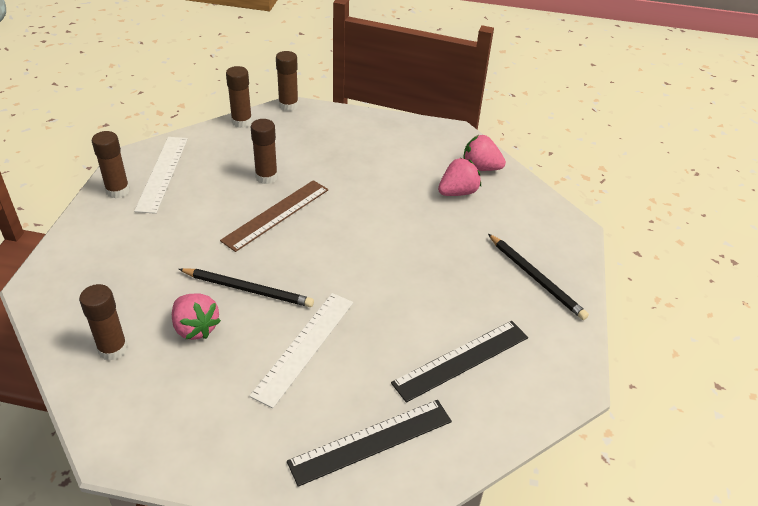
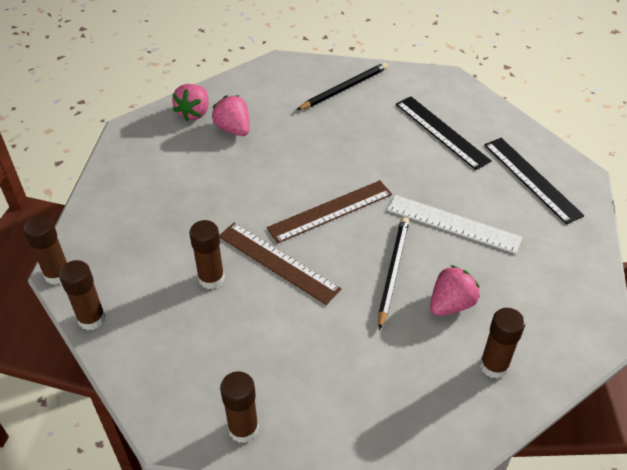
camera: 90 degrees left, 5 degrees up
(163, 173) = (205, 385): white ruler -> none
(335, 252) = (330, 211): none -> brown ruler

